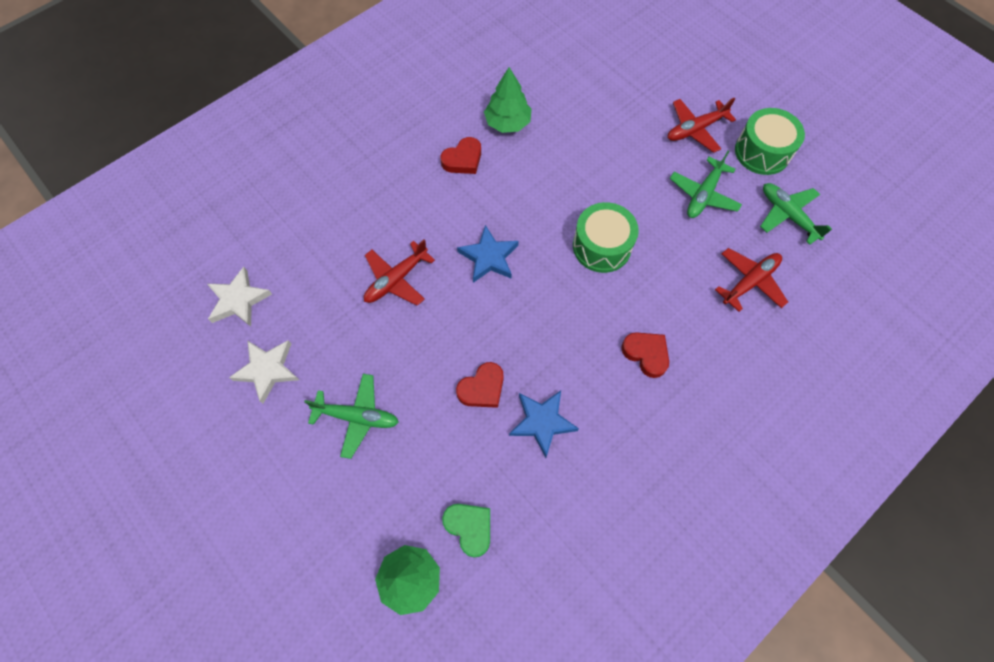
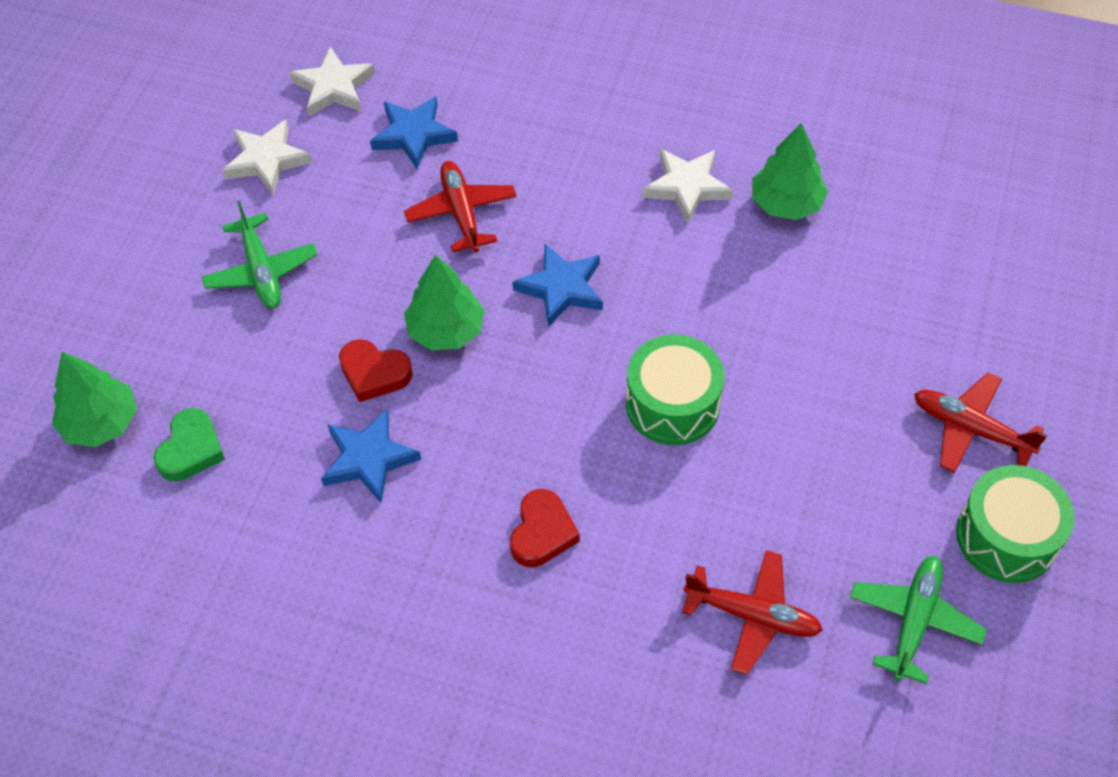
camera: 60 degrees right, 10 degrees down
(315, 274) = (413, 135): none -> blue star
(396, 280) = (461, 212): red plane -> red plane turned 60 degrees clockwise
(463, 159) = (687, 187): red heart -> white star
(477, 332) = (446, 330): none -> green tree
(703, 195) = (859, 490): green plane -> none

